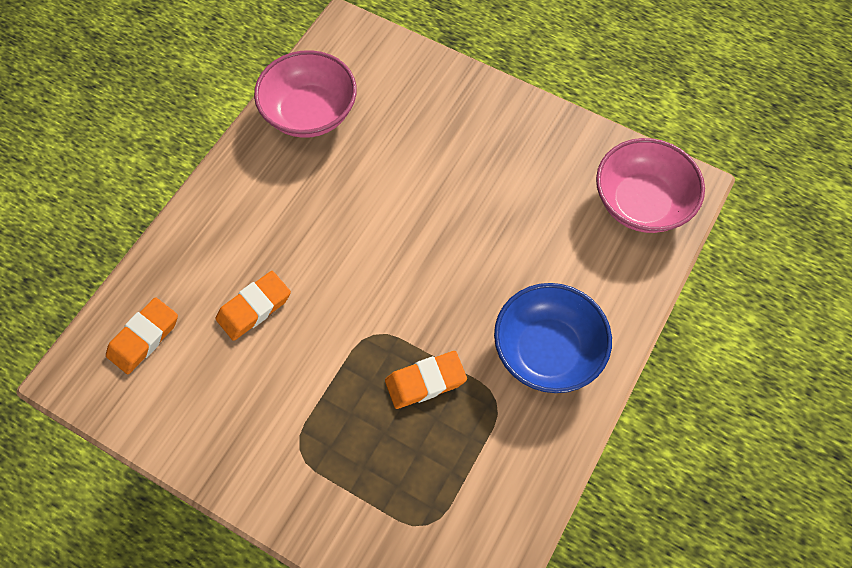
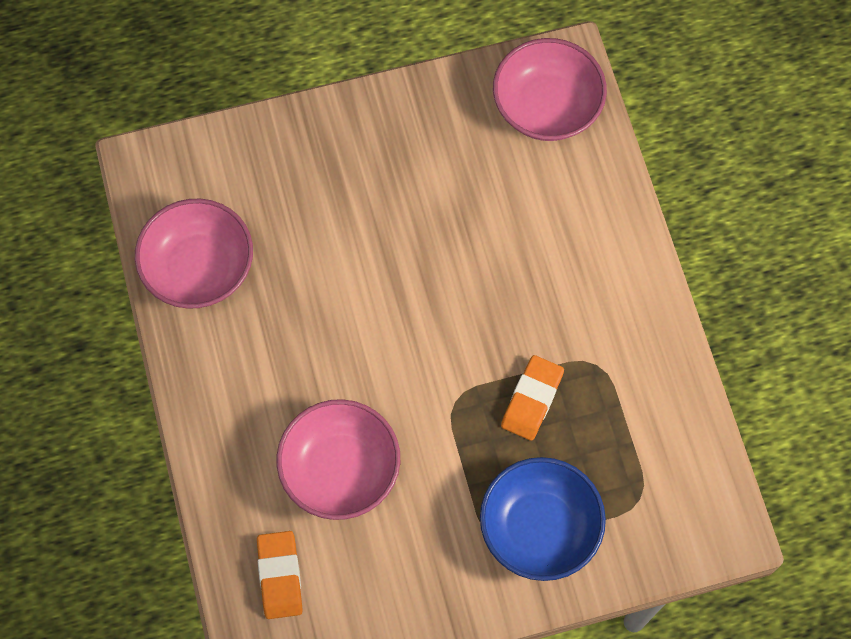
camera: 45 degrees left, 5 degrees up
(254, 308) = (340, 469): orange eraser -> pink bowl
(547, 351) = (594, 292): blue bowl -> blue bowl (539, 528)

